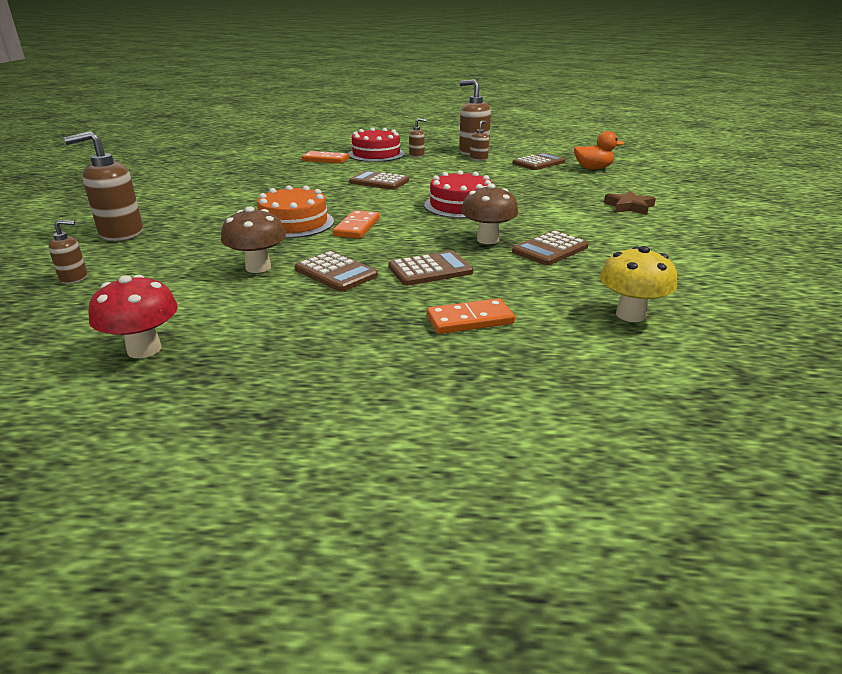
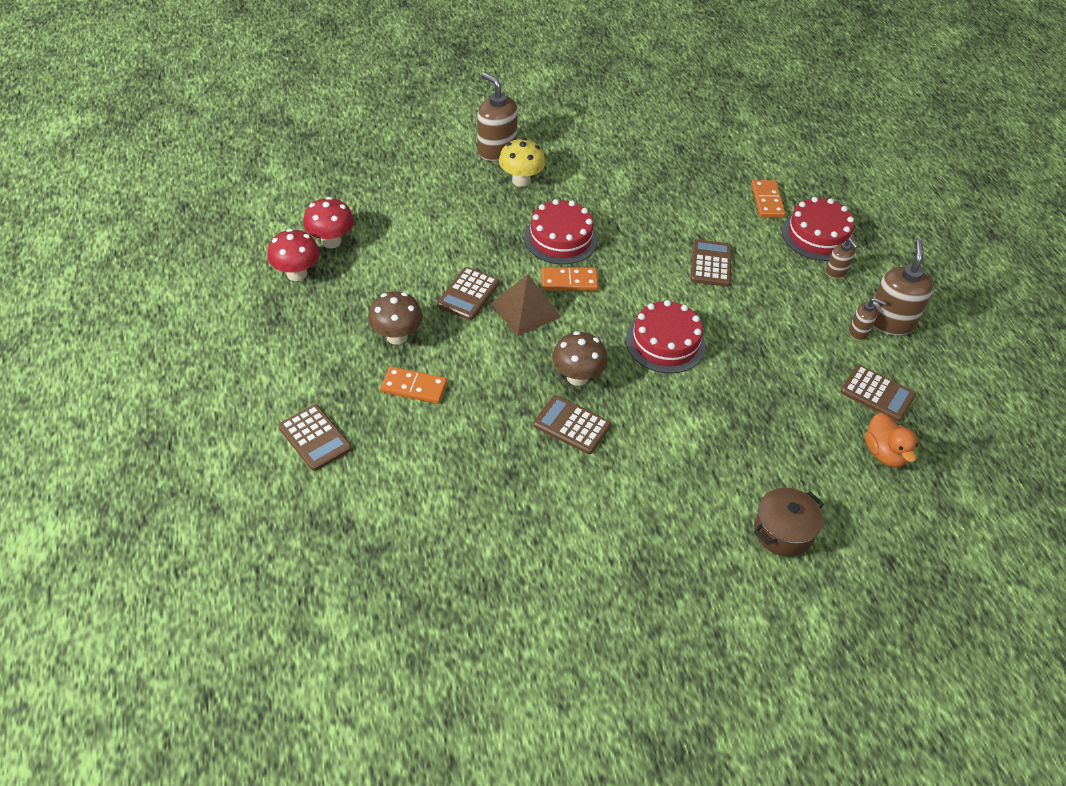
camera: 70 degrees right, 20 degrees up
(74, 278) = (412, 166): brown soap dispenser -> none
(182, 387) = (297, 273): none -> red mushroom
(258, 267) = (461, 248): brown mushroom -> brown mushroom (397, 336)
(294, 223) = (560, 238): orange cake -> red cake
(382, 249) = (525, 310): none -> brown pyramid
(430, 270) = (494, 349): brown calculator -> brown calculator (315, 438)
(470, 320) = (414, 387): orange domino -> orange domino turned 45 degrees counterclockwise
(629, 207) = (735, 490): brown star -> none
(630, 315) = (452, 485): yellow mushroom -> yellow mushroom (521, 180)
(669, 200) = (783, 531): none -> brown pot

